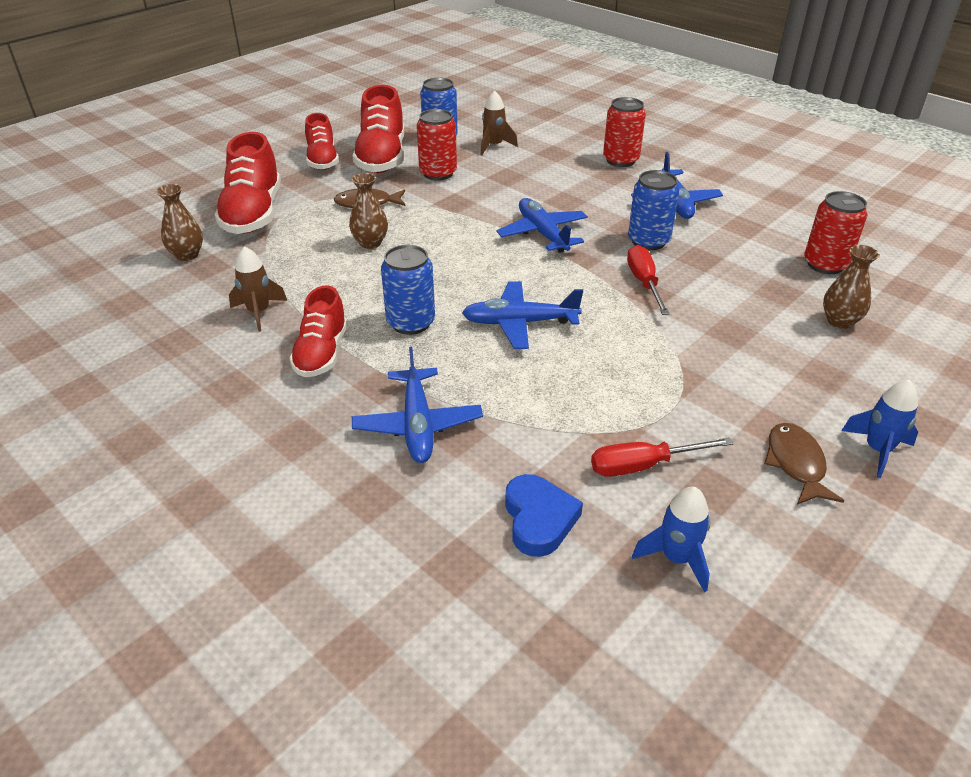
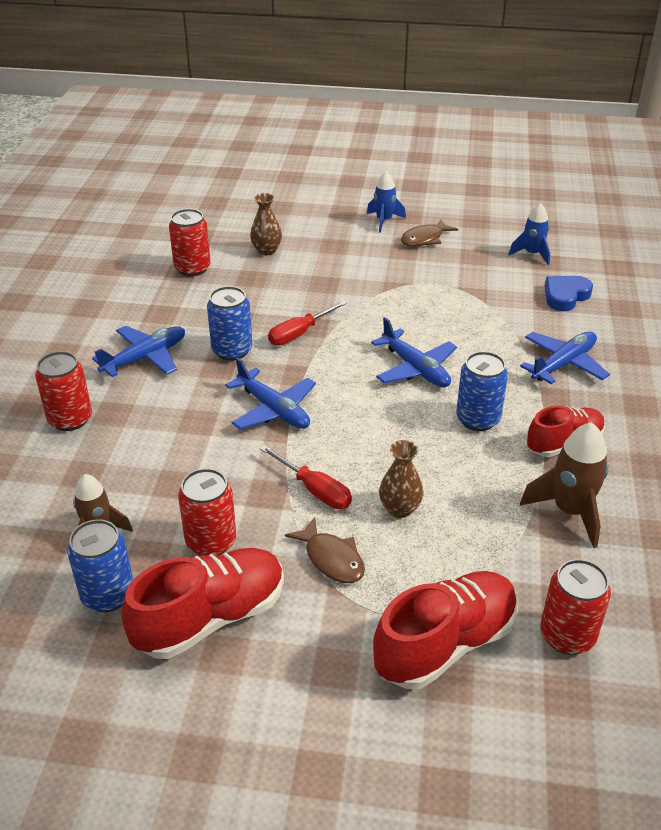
camera: 125 degrees left, 0 degrees up
(187, 255) = (567, 636): brown vase -> red can
(259, 312) = (570, 511): brown rocket -> brown rocket, size x1.51
(322, 160) = (264, 677): red shoe -> none
(542, 233) = (274, 410): blue plane -> blue plane turned 75 degrees counterclockwise
(643, 466) = (486, 279): red screwdriver -> red screwdriver (314, 490)

